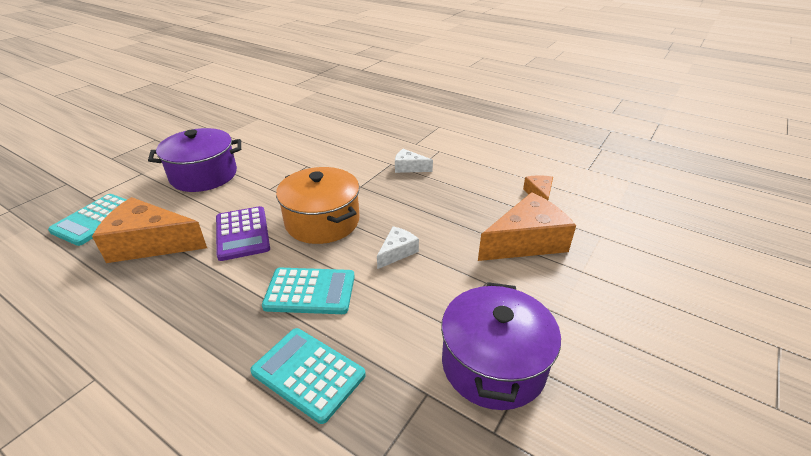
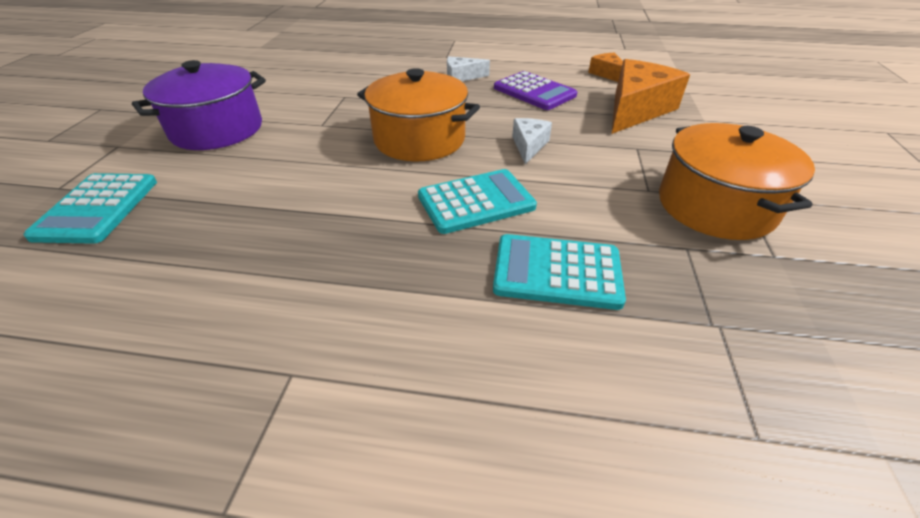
camera: 25 degrees left, 5 degrees up
(150, 243) = (214, 212): orange cheese -> none
(242, 233) = (334, 172): purple calculator -> purple calculator (534, 92)
(493, 364) = (715, 206): purple pot -> orange pot

